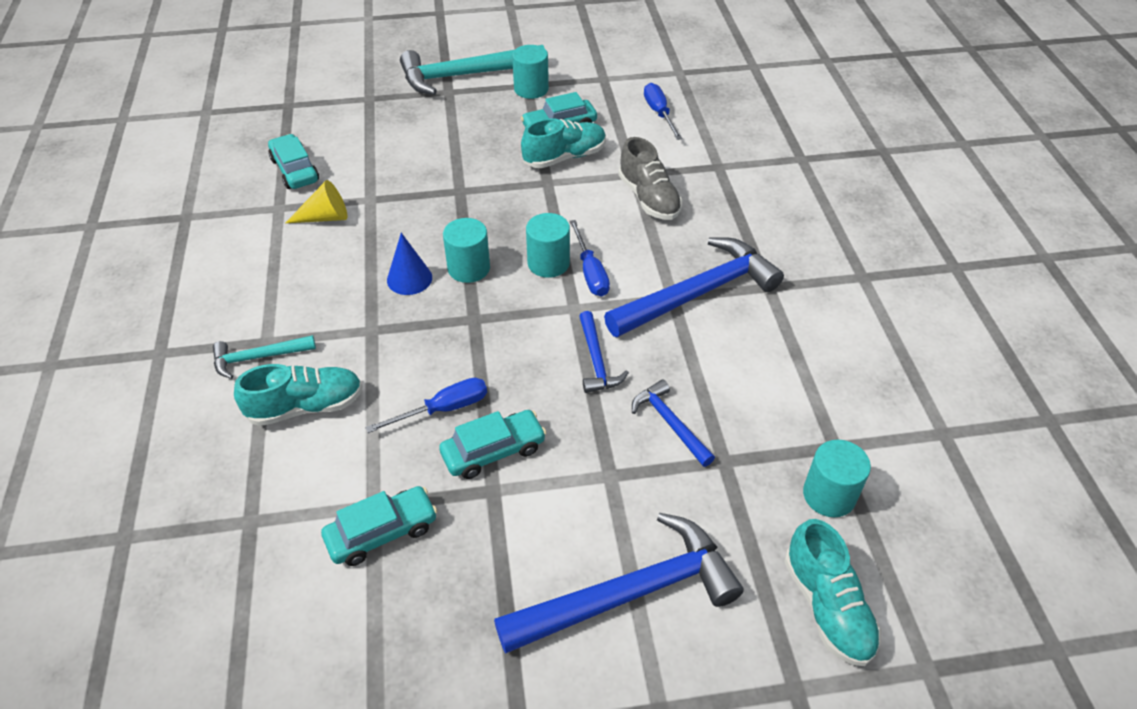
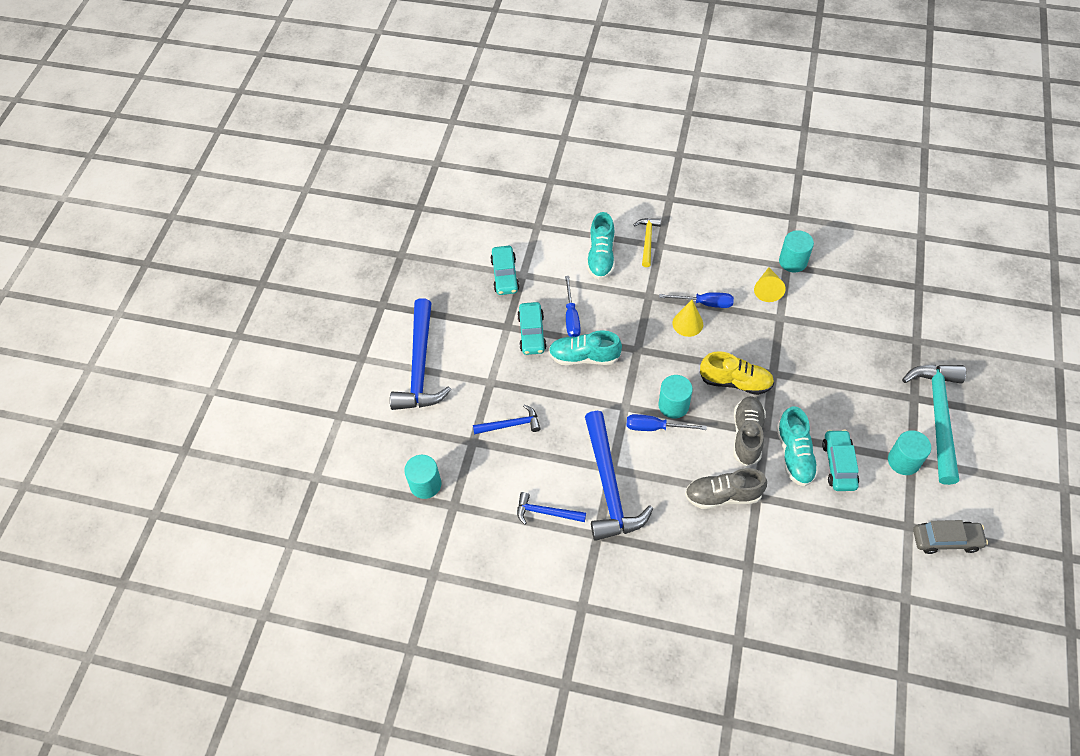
camera: 115 degrees right, 10 degrees up
(258, 358) = (647, 240): turquoise hammer -> yellow hammer
(295, 170) = (828, 280): turquoise car -> none
(409, 278) = (687, 323): blue cone -> yellow cone
(469, 268) = (685, 358): turquoise cylinder -> turquoise cylinder (793, 261)
(487, 218) = (735, 382): none -> yellow shoe
(559, 195) = (747, 435): none -> grey shoe
(596, 361) = (574, 404): blue hammer -> blue hammer (546, 512)
(604, 58) = (946, 540): none -> grey car
(659, 113) = (839, 551): blue screwdriver -> blue screwdriver (704, 303)
(827, 607) = (368, 449): turquoise shoe -> turquoise shoe (584, 357)

